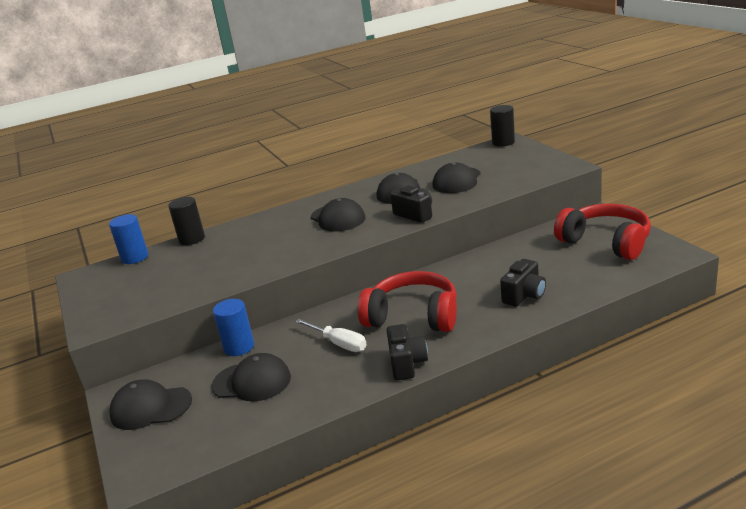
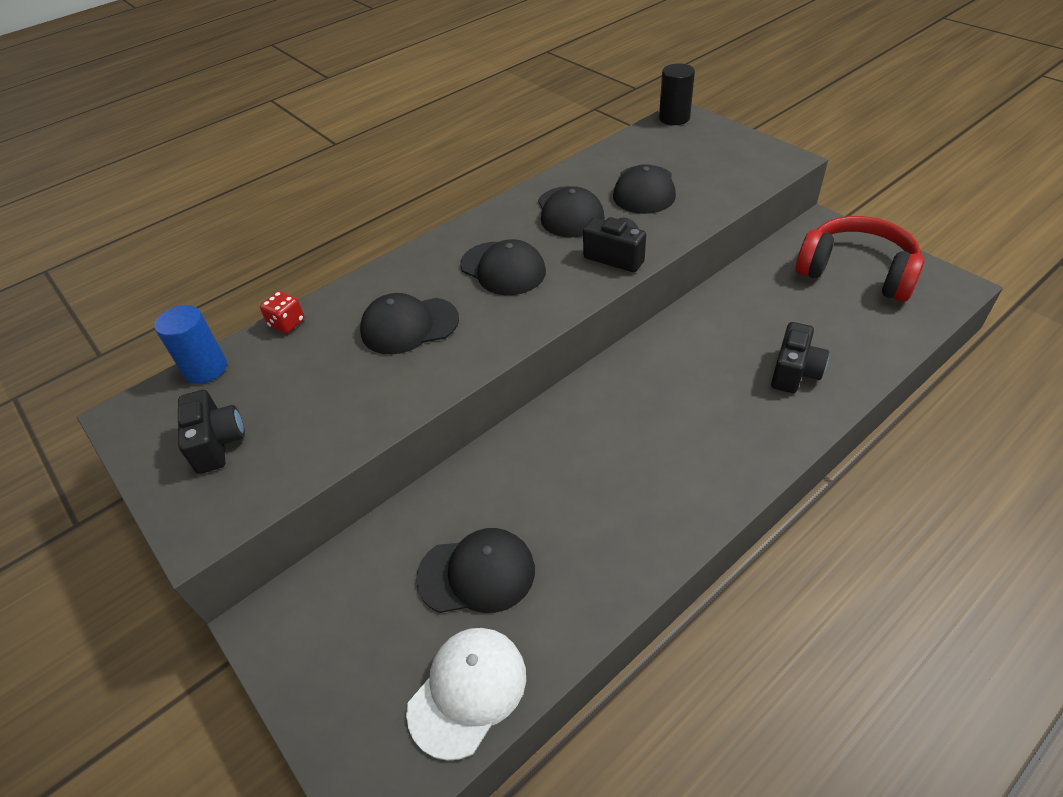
camera: 15 degrees left, 20 degrees up
(151, 408) = (336, 647): black cap -> black cap (409, 326)
(192, 239) = (287, 323): black cylinder -> red dice
(216, 436) = (467, 691): none -> white cap
(239, 347) = (427, 507): blue cylinder -> none
(339, 343) = (576, 484): white screwdriver -> none
(407, 364) = (691, 512): black camera -> black camera (218, 443)
(413, 316) = (660, 423): red headphones -> none

